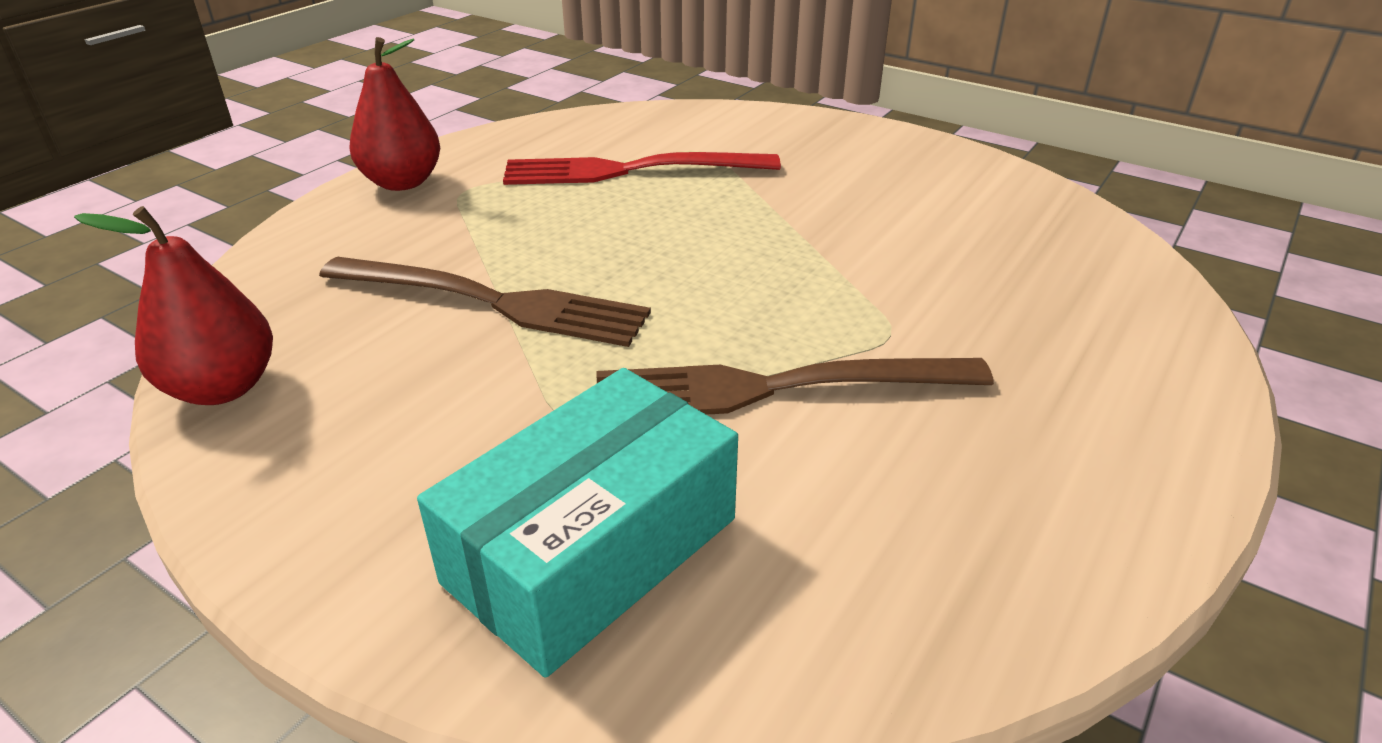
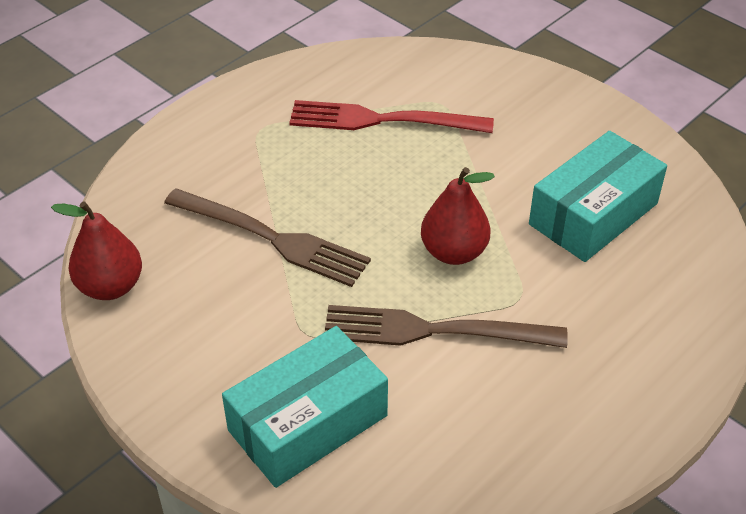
camera: 10 degrees right, 10 degrees up
(402, 182) = (219, 115): red pear -> red pear (453, 252)
(949, 234) = (593, 214): none -> turquoise box

